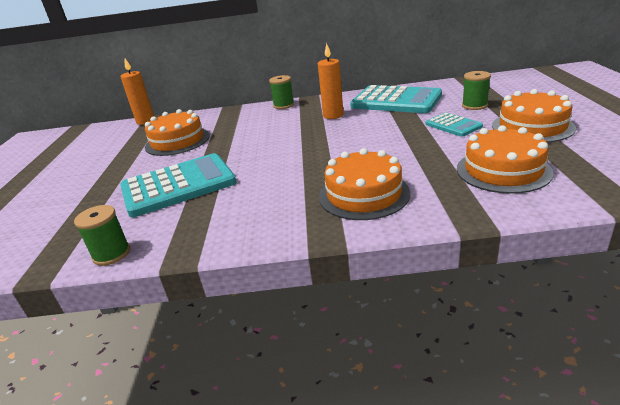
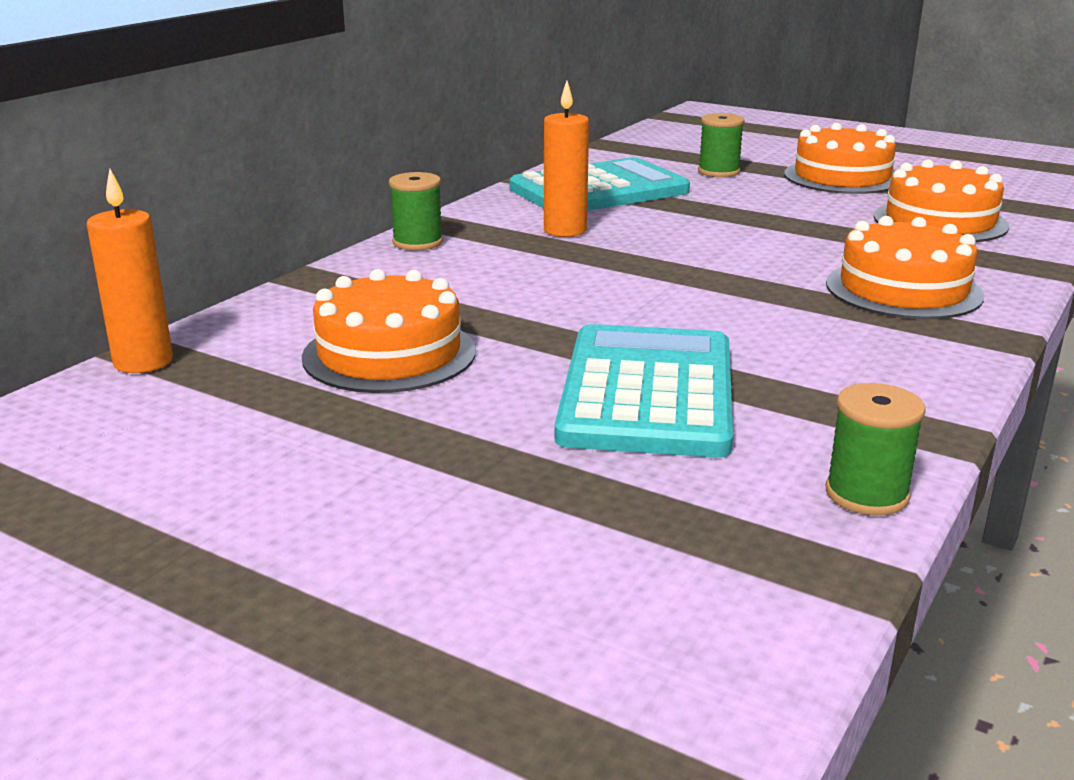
camera: 60 degrees left, 5 degrees down
(453, 125) = (764, 197): turquoise calculator -> none

